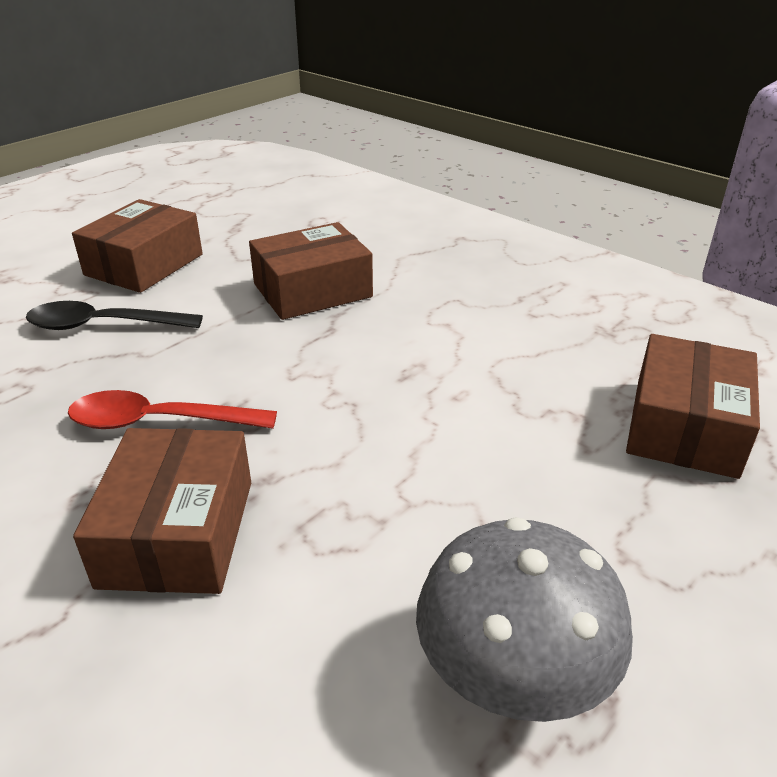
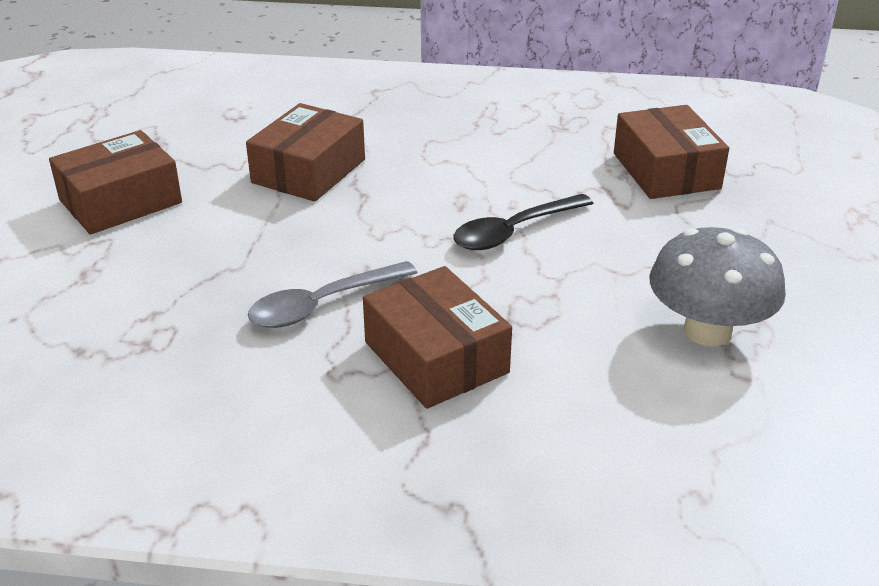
camera: 35 degrees left, 0 degrees up
(104, 325) = (164, 260): black spoon -> black spoon (514, 231)
(144, 265) = (120, 201): brown box -> brown box turned 60 degrees clockwise
(160, 422) = (323, 304): red spoon -> grey spoon

